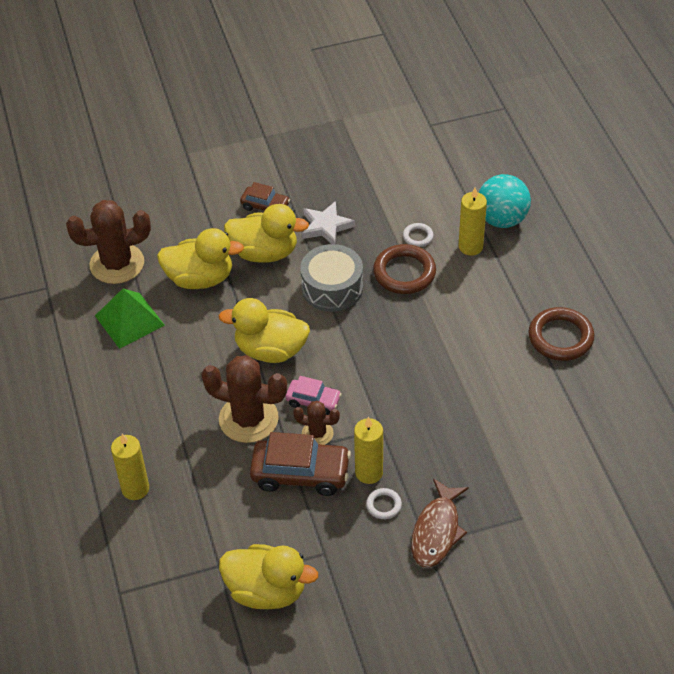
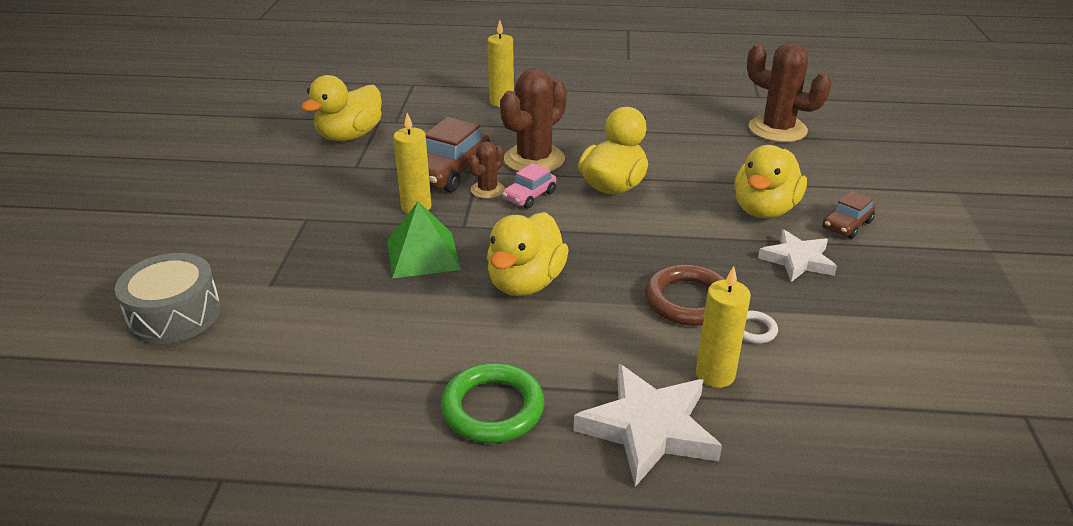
camera: 110 degrees right, 15 degrees down
(117, 264) = (777, 129): brown cactus -> brown cactus turned 60 degrees counterclockwise
(129, 320) = (696, 125): green pyramid -> green pyramid (423, 254)
(200, 278) = (738, 166): yellow duck -> yellow duck (525, 283)
(332, 288) = (686, 241): grey drum -> grey drum (175, 314)
(383, 505) = (372, 206): white ring -> none
(437, 531) = (313, 228): brown fish -> none
(502, 219) = (765, 428): turquoise ball -> none
(532, 265) = (649, 428): none -> white star
(560, 337) = (493, 408): brown ring -> green ring

